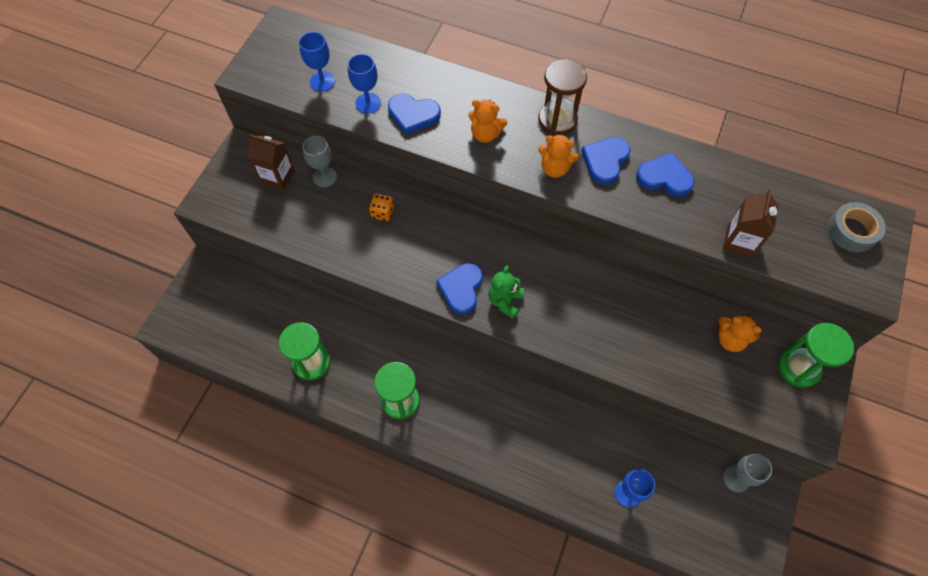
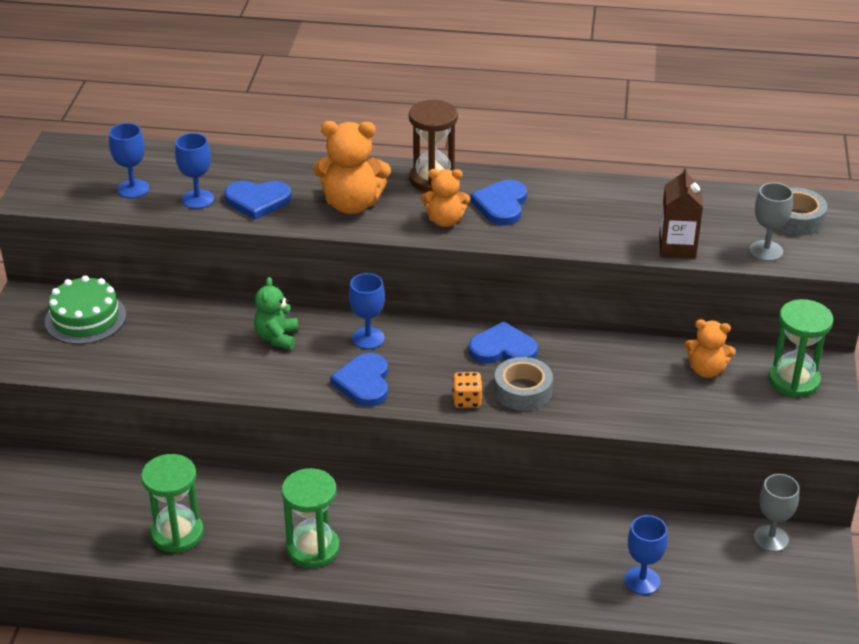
camera: 15 degrees left, 25 degrees down
(277, 177) = (85, 318): brown carton -> green cake
(324, 177) = (149, 308): grey goblet -> grey goblet (766, 251)
(382, 213) = (237, 329): orange dice -> orange dice (467, 400)
(476, 244) = (368, 338): none -> blue goblet
(485, 134) = (352, 204): orange teddy bear -> orange teddy bear, size x1.59
(505, 301) = (423, 384): green teddy bear -> green teddy bear (277, 338)
(579, 326) = (523, 391): none -> grey tape
(664, 177) = (574, 208): blue heart -> blue heart (503, 349)

